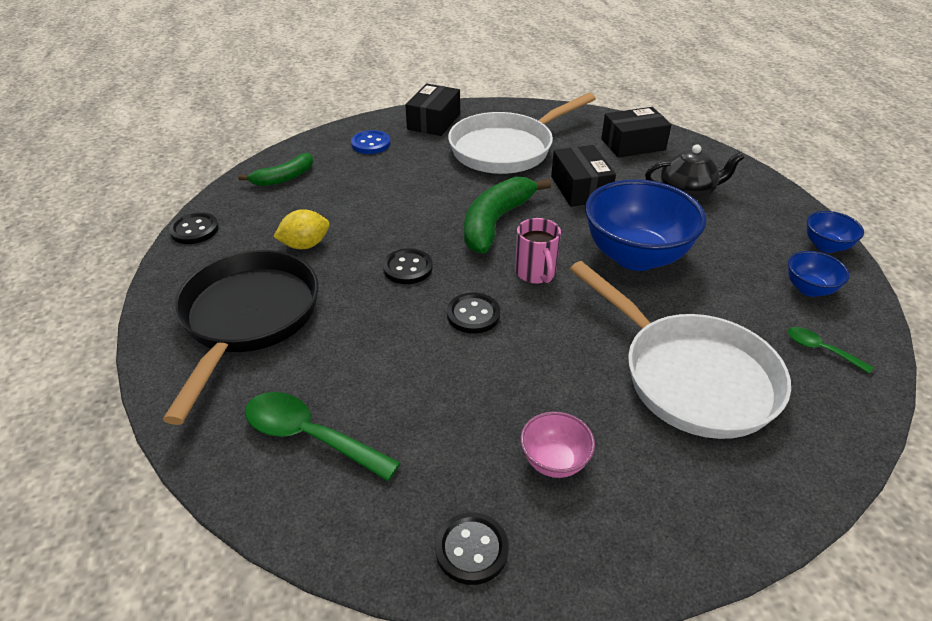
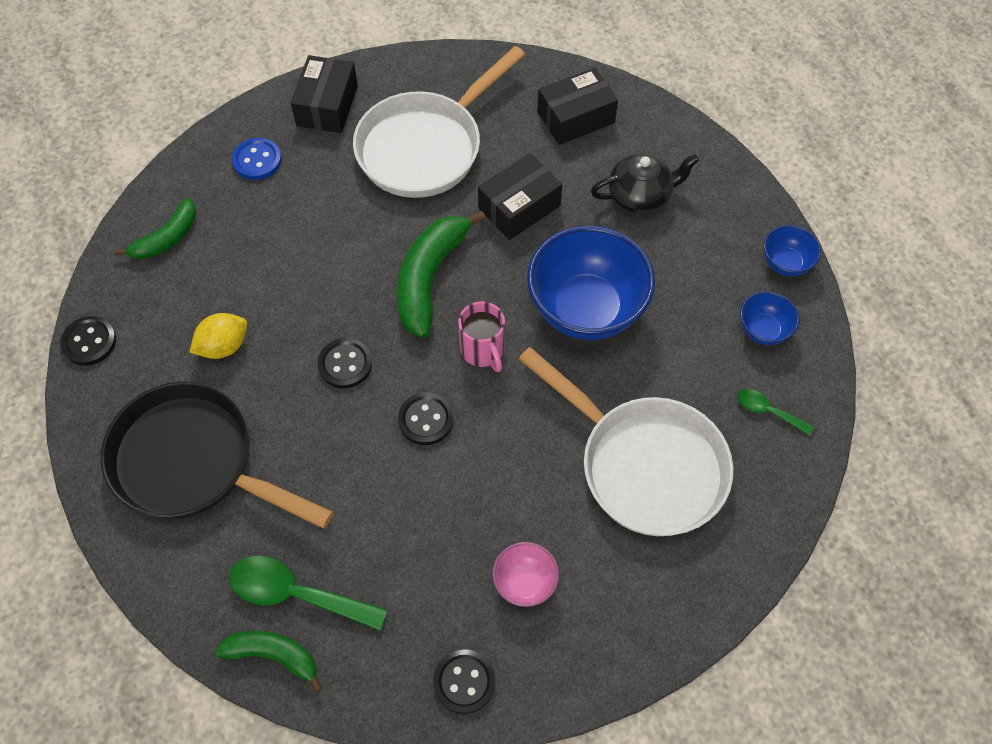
camera: 10 degrees left, 20 degrees up
(248, 319) = (193, 462): black pan -> black pan turned 60 degrees counterclockwise
(268, 489) = (274, 656): none -> green banana
(580, 188) = (519, 207): black box -> black box turned 75 degrees clockwise

